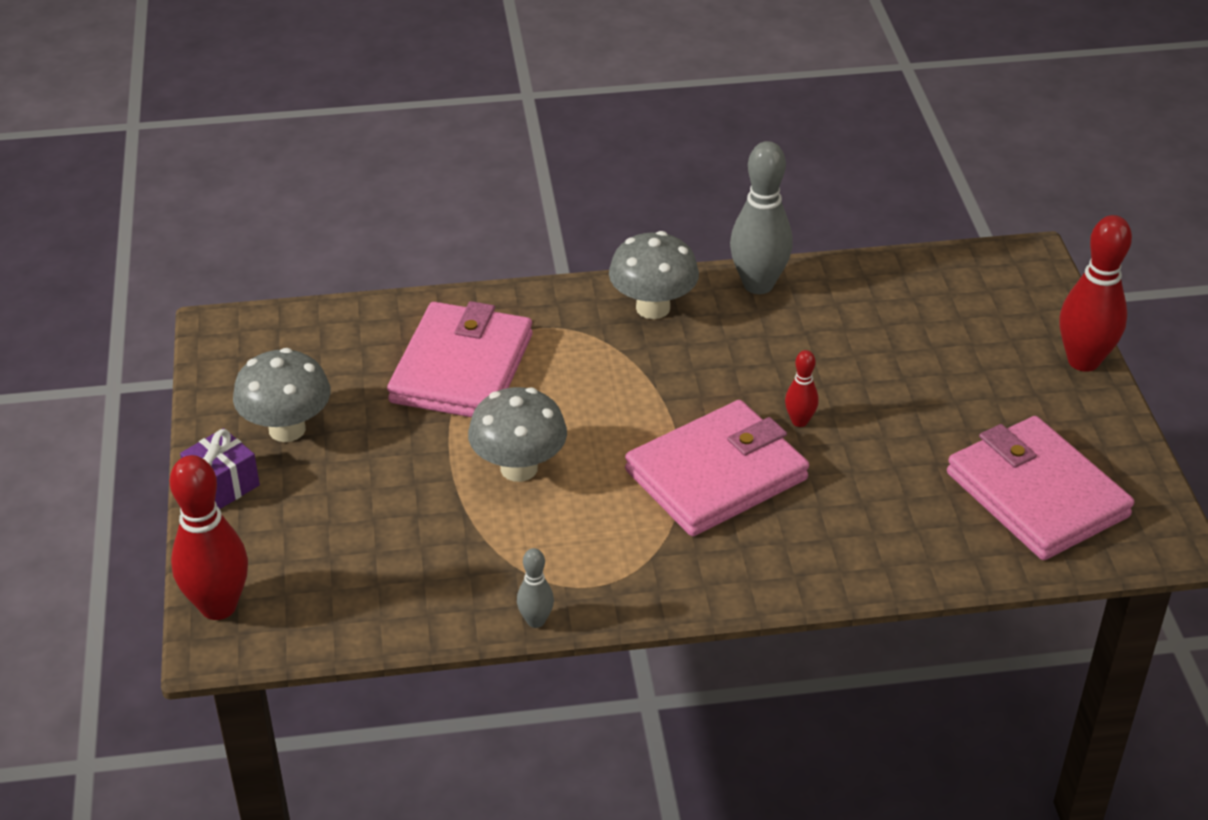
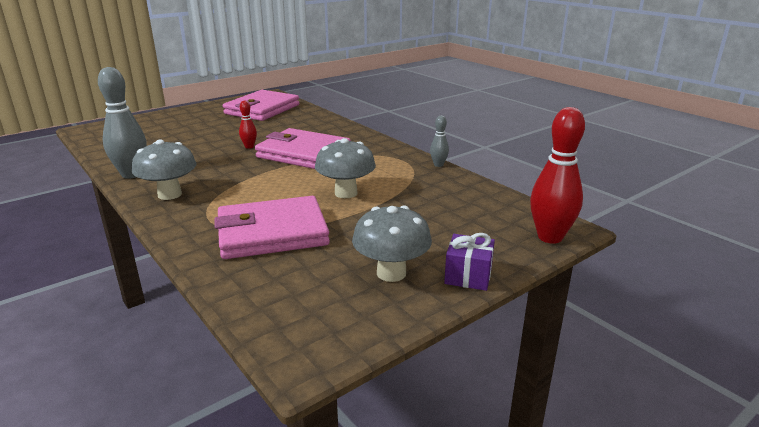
camera: 120 degrees left, 15 degrees down
(1083, 361) = (168, 113): red bowling pin -> none

